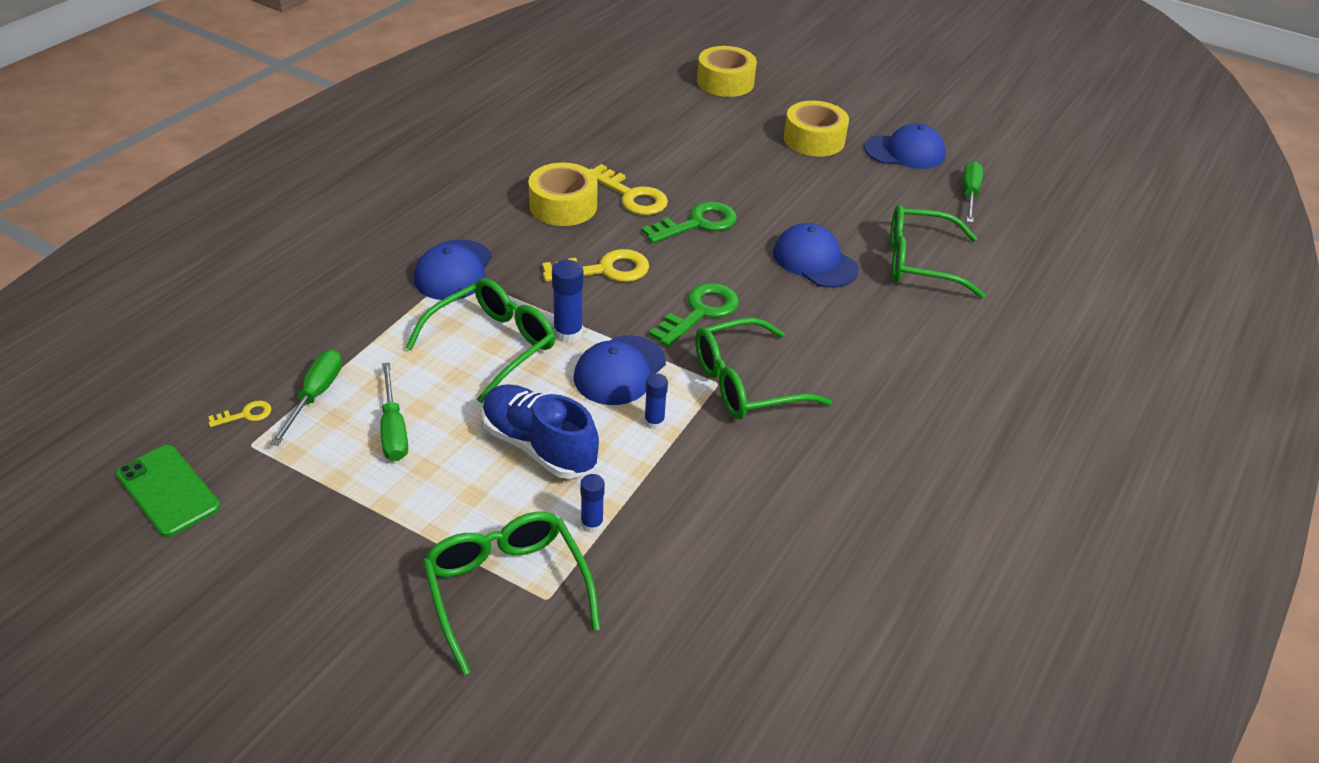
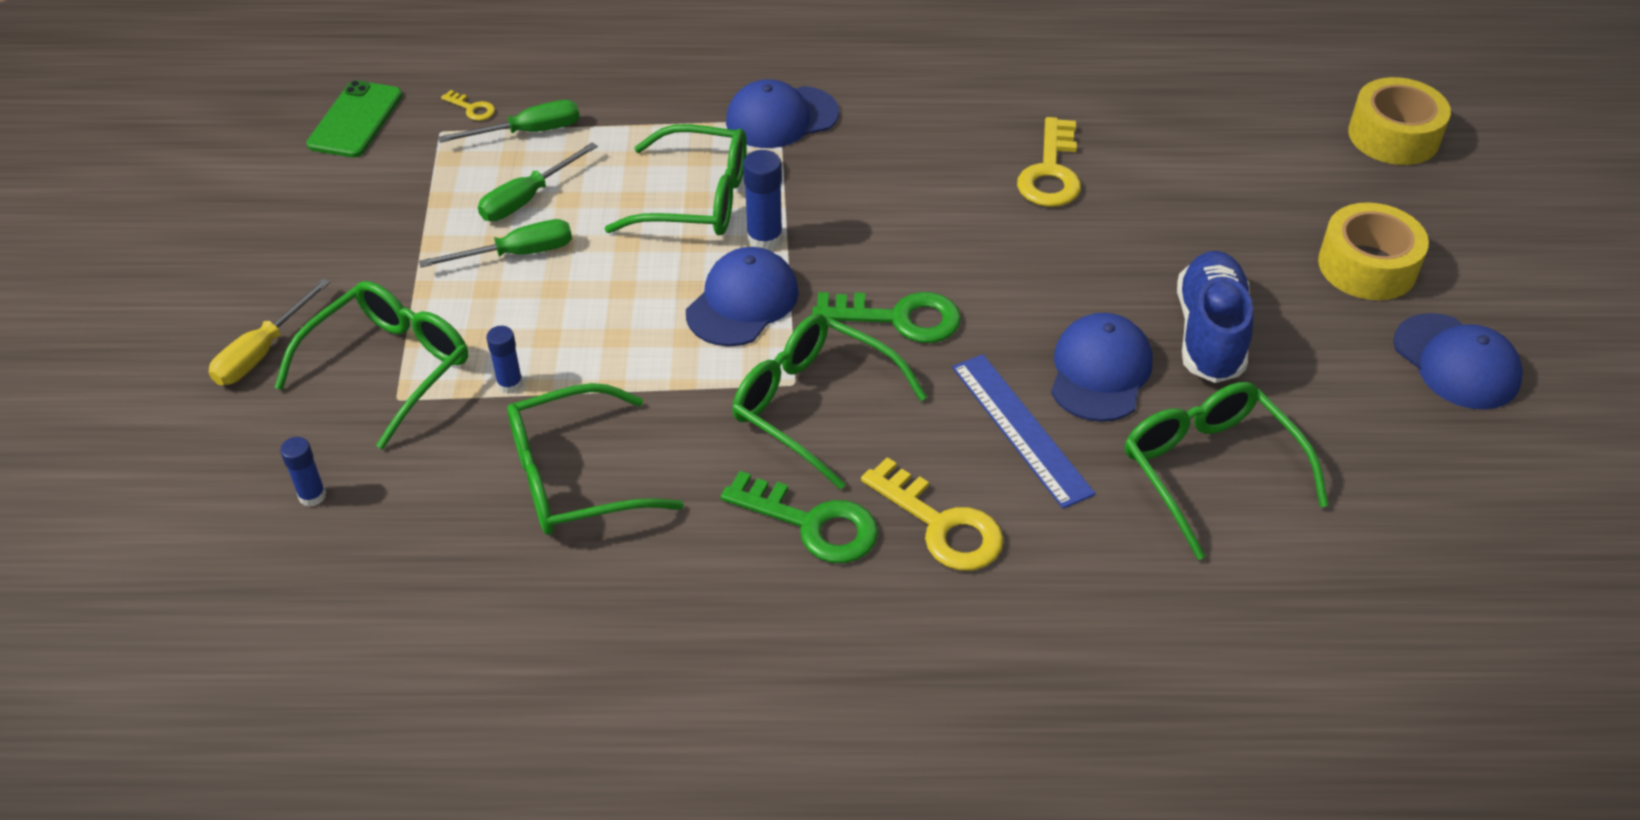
camera: 60 degrees right, 5 degrees up
(406, 670) = (262, 352): none -> yellow screwdriver
(539, 446) = (583, 299): blue shoe -> blue shoe (1209, 334)
(563, 206) = (971, 134): yellow tape -> none
(604, 270) = (894, 215): yellow key -> yellow key (941, 525)
(619, 371) = (742, 302): blue cap -> blue cap turned 120 degrees clockwise
(654, 422) = (688, 362): blue glue stick -> blue glue stick (312, 496)
(697, 223) = (1059, 245): green key -> green key (812, 524)
(719, 528) = (575, 478): none -> green glasses
(836, 311) = (1021, 429): none -> blue ruler
(969, 195) = (1434, 466): green screwdriver -> green screwdriver (517, 254)

